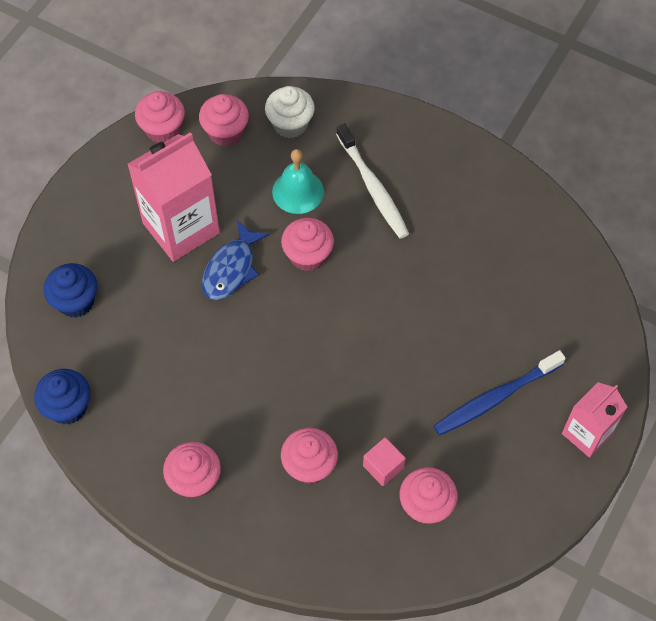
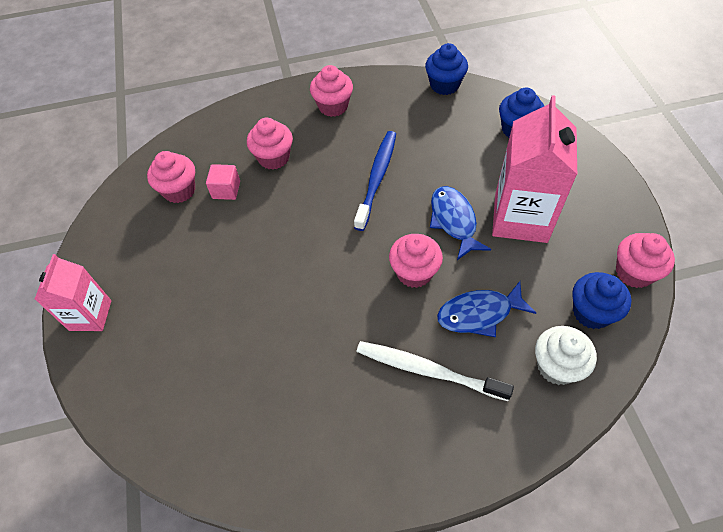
camera: 140 degrees right, 5 degrees down
(225, 132) = (591, 312): pink cupcake -> blue cupcake
(298, 191) = (479, 314): turquoise bell -> blue fish
(496, 397) = (180, 287): blue toothbrush -> blue toothbrush (377, 178)

